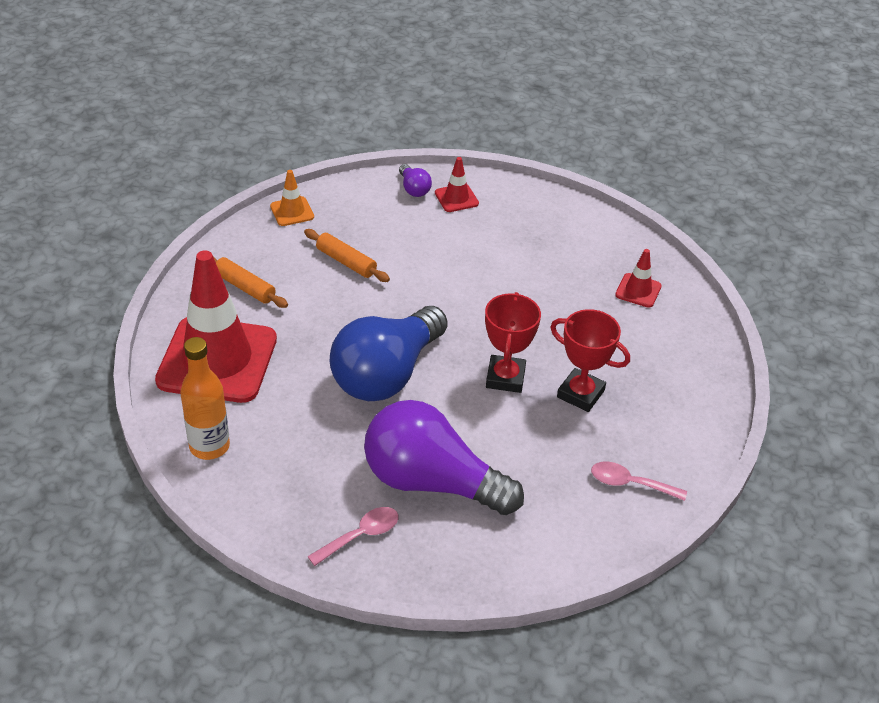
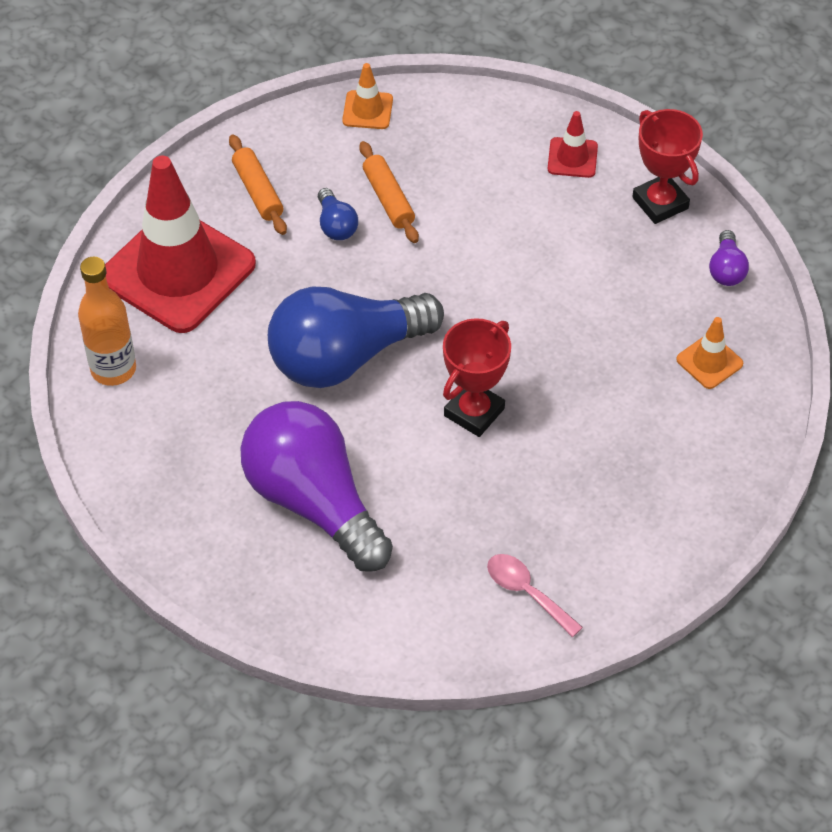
camera: 30 degrees right, 10 degrees up
(319, 290) = (336, 225): none -> blue light bulb
(360, 535) = (204, 530): pink spoon -> none
(414, 189) = (529, 127): purple light bulb -> purple light bulb (726, 269)
(580, 394) = (546, 465): red trophy -> red trophy (660, 203)
(638, 290) = (709, 362): red traffic cone -> orange traffic cone

